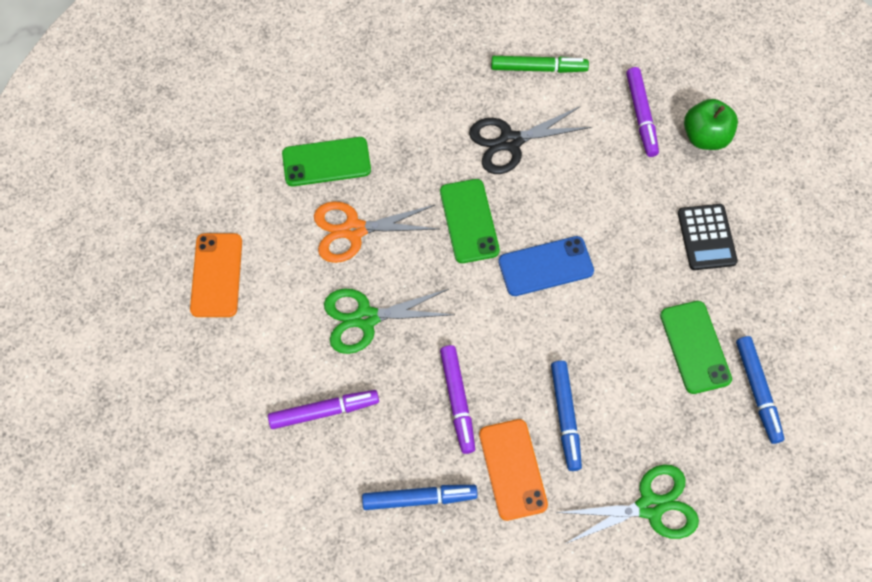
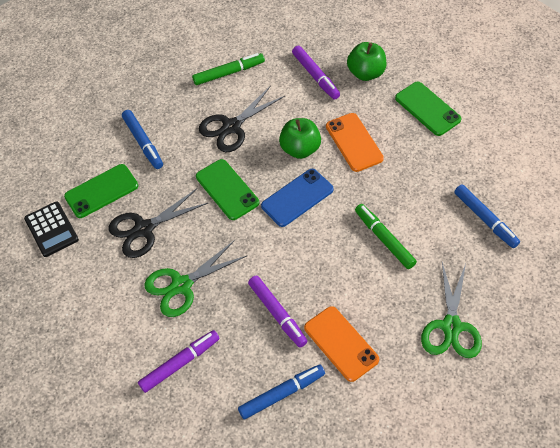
camera: 20 degrees left, 10 degrees down
(217, 275) = (51, 302): orange phone -> orange phone (354, 142)
(354, 230) = (144, 229): orange scissors -> black scissors
(565, 417) = (361, 292): blue marker -> blue marker (143, 143)
(578, 205) = (300, 149): none -> green apple
(623, 363) = (384, 239): none -> green marker
(650, 506) = (451, 326): green scissors -> green scissors turned 135 degrees clockwise
(695, 347) = (428, 208): green phone -> green phone (427, 109)
(706, 237) = (399, 135): black calculator -> black calculator (51, 229)

